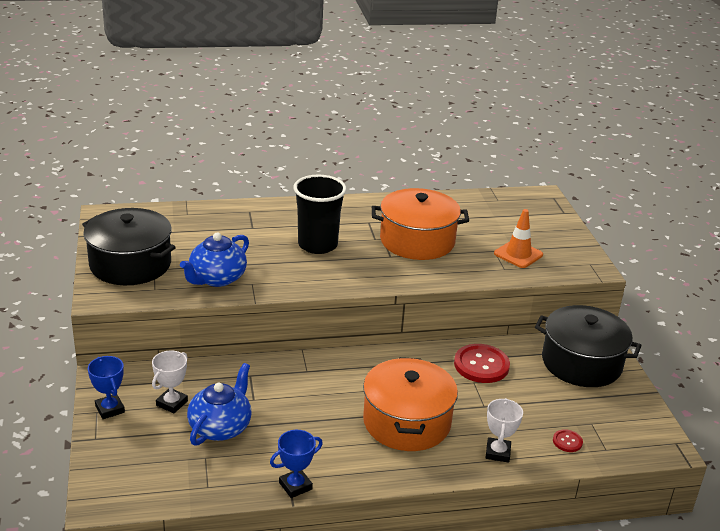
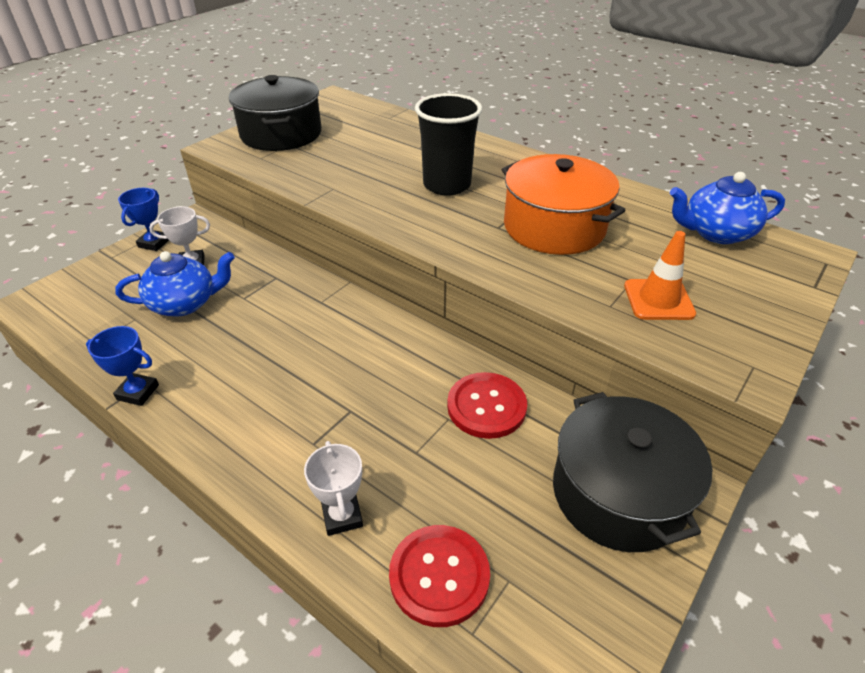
camera: 50 degrees right, 10 degrees up
(217, 278) = (315, 172): blue teapot -> blue teapot (716, 233)
(406, 422) = (316, 408): orange pot -> none
(498, 452) = (342, 516): white trophy -> white trophy turned 75 degrees counterclockwise
(567, 441) = (439, 576): red button -> red button, size x2.05

